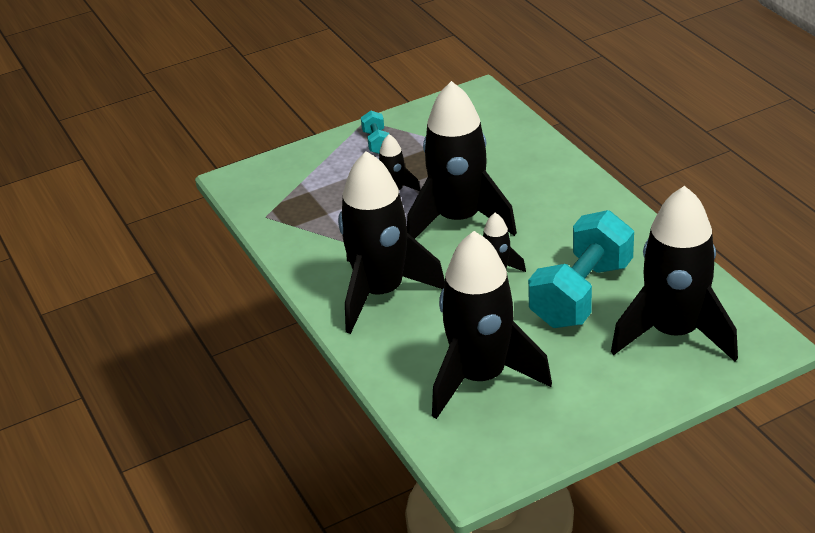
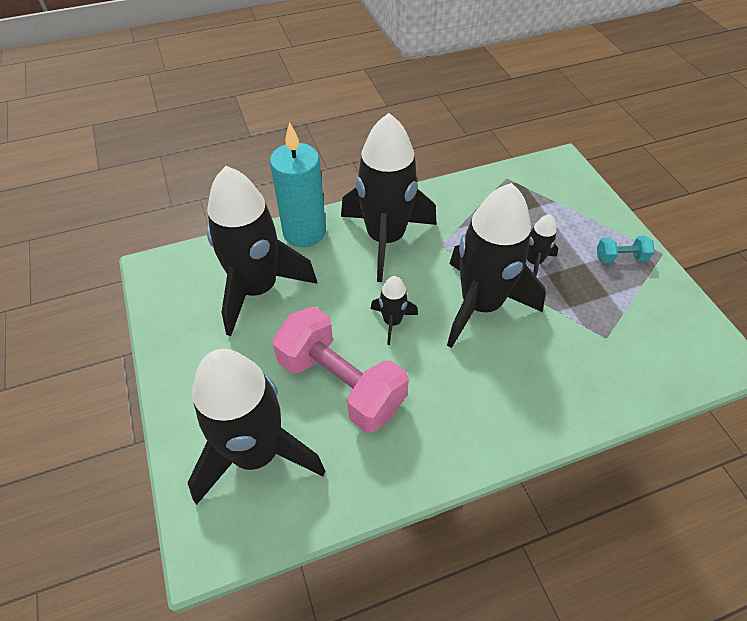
camera: 95 degrees right, 15 degrees up
(382, 358) = (304, 232): none -> turquoise candle
(581, 294) = (341, 384): turquoise dumbbell -> pink dumbbell

